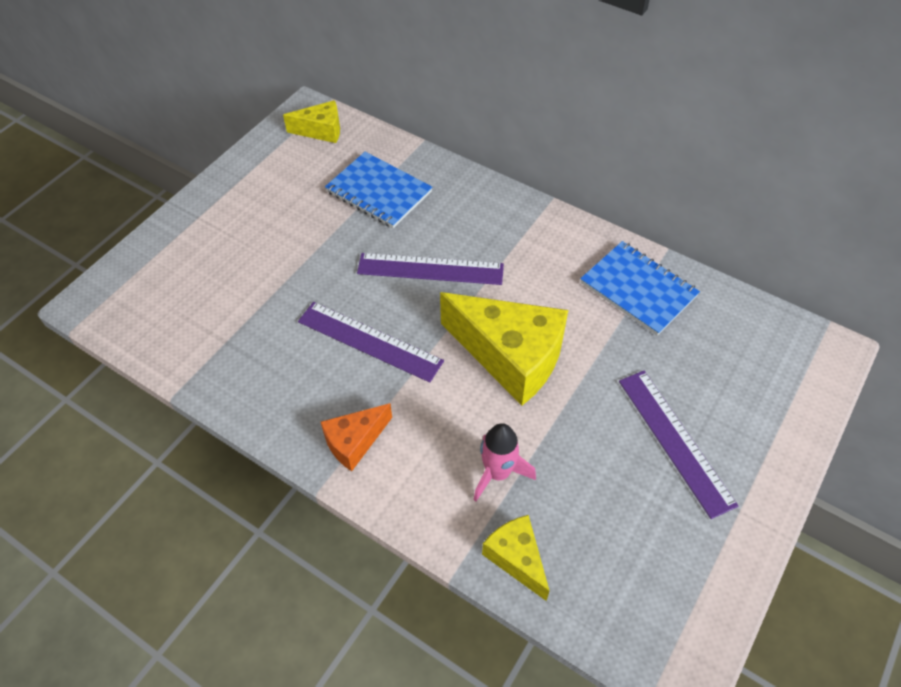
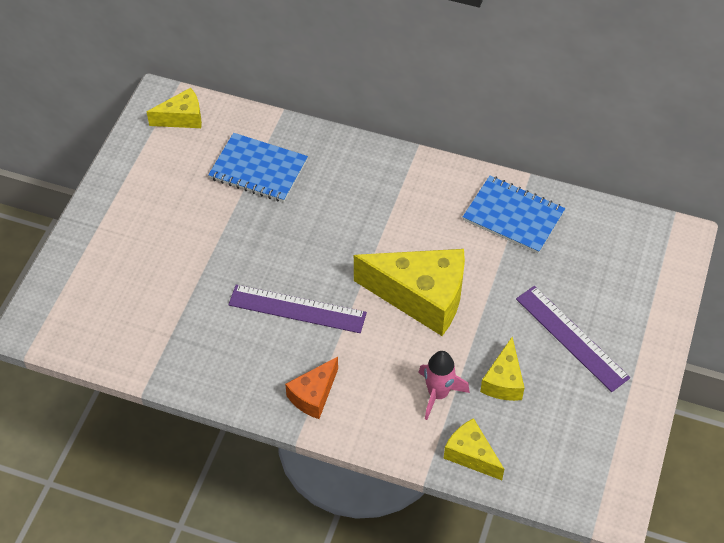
camera: 15 degrees left, 0 degrees up
(430, 269) = (329, 233): purple ruler -> none
(580, 475) = (503, 381): none -> yellow cheese

